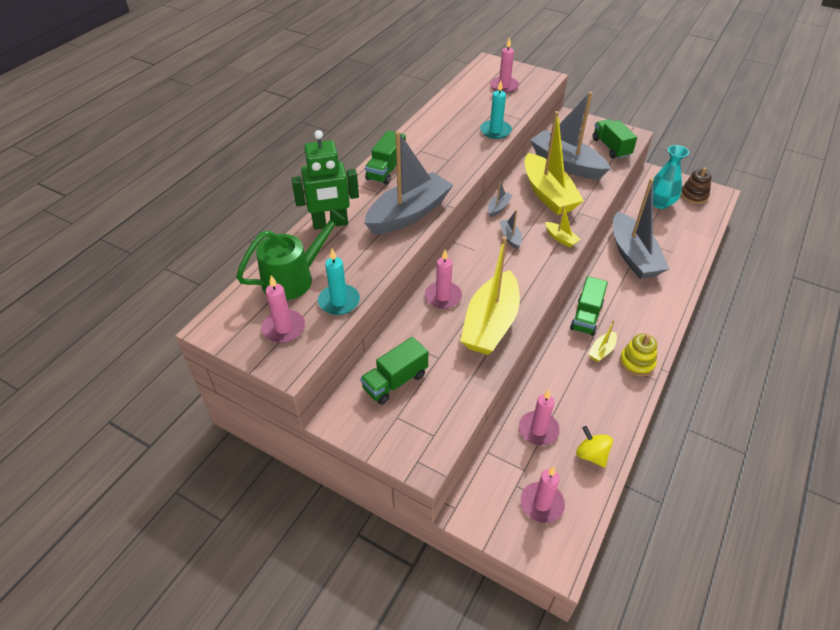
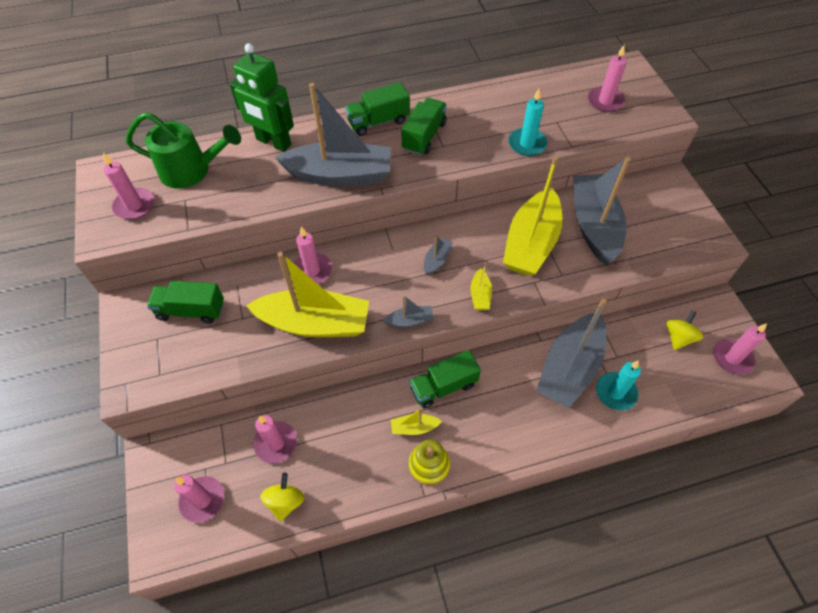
camera: 45 degrees right, 10 degrees up
(339, 301) = (192, 213): turquoise candle -> turquoise candle (615, 392)
(490, 324) = (315, 323): yellow boat -> yellow boat turned 150 degrees counterclockwise
(498, 208) = (466, 224): grey boat -> grey boat (410, 321)
(611, 147) = (669, 239): green truck -> green truck (424, 136)
(660, 203) = (678, 337): turquoise vase -> yellow spinning top
(693, 195) = (732, 358): brown stacking toy -> pink candle

